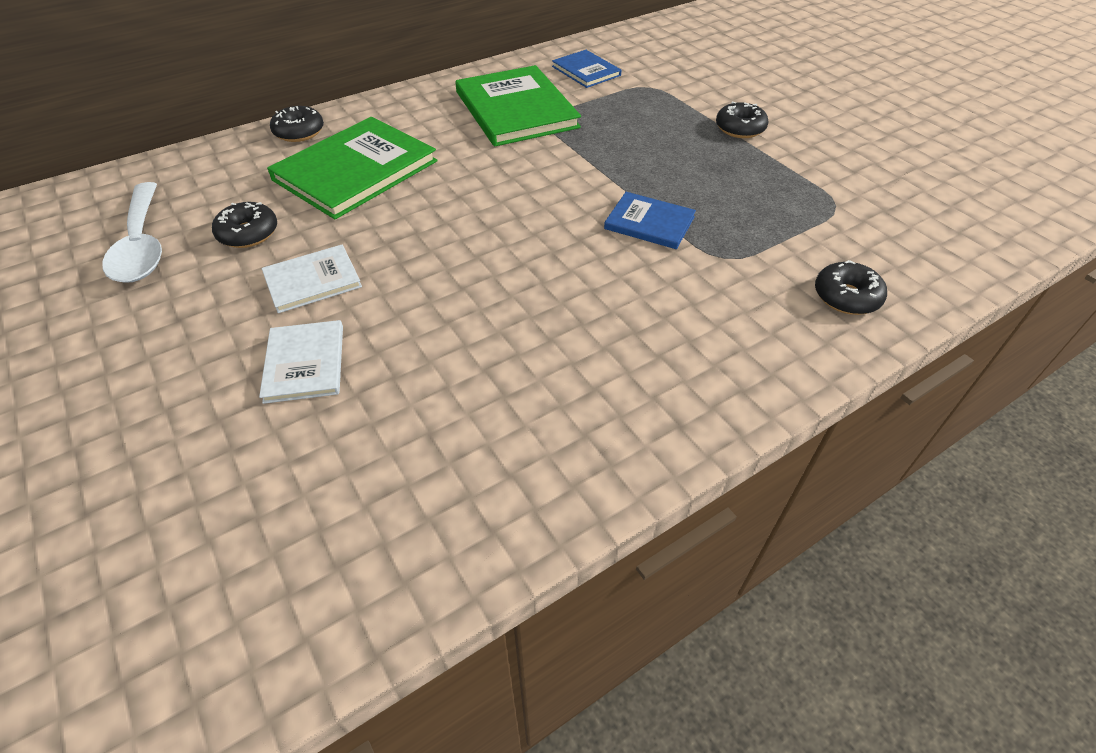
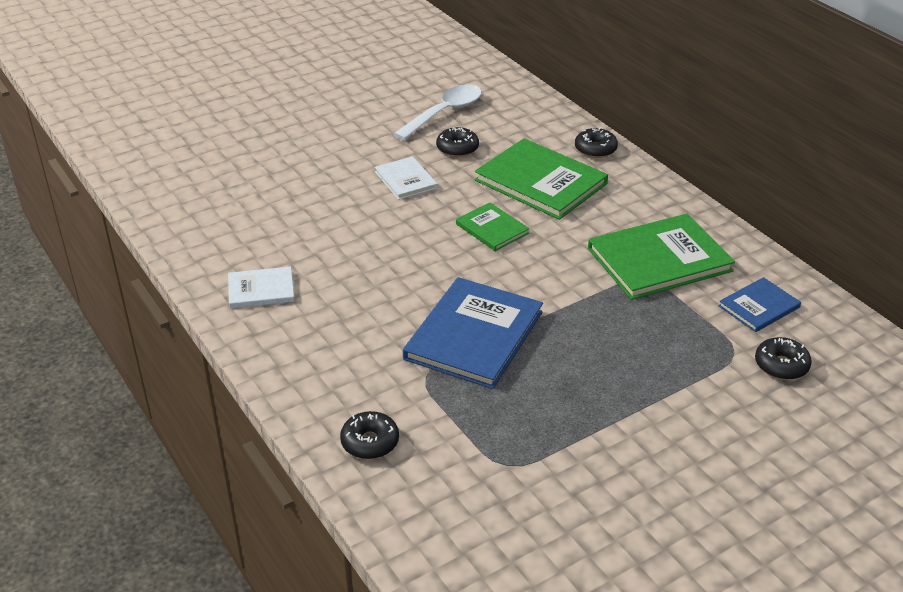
camera: 90 degrees right, 10 degrees down
(142, 245) = (445, 113): white spoon -> white spoon turned 150 degrees clockwise
(304, 363) = (329, 187): white book -> white book (261, 289)
(447, 207) = (492, 229): none -> green book
(649, 223) = (474, 335): blue book -> blue book, size x1.88
(740, 128) = (651, 415): black donut -> black donut (781, 365)

